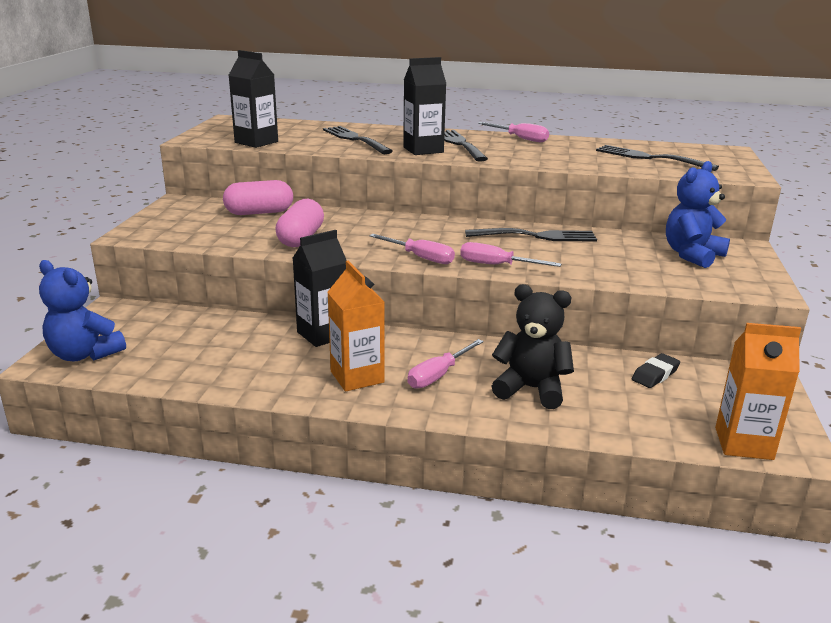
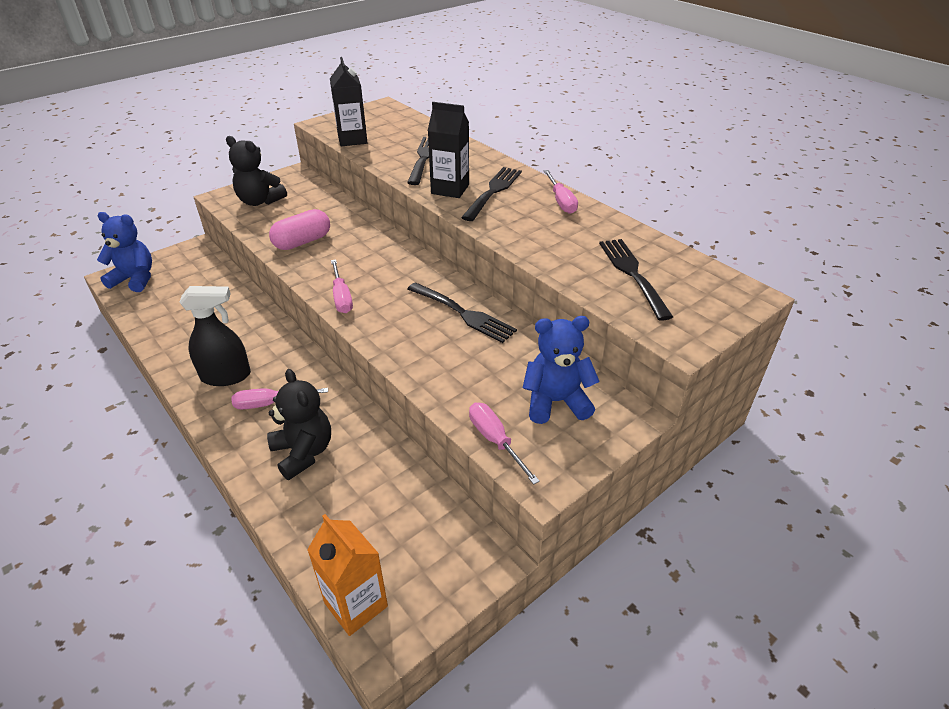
camera: 40 degrees right, 15 degrees up
(84, 354) = (135, 279): blue teddy bear -> blue teddy bear turned 120 degrees clockwise
(187, 226) = (260, 201): none -> black teddy bear
(259, 212) = (320, 204): pink capsule -> none
(322, 334) = (262, 328): black carton -> none
(357, 377) = (226, 376): orange carton -> black spray bottle
(496, 265) = (377, 331): pink screwdriver -> pink screwdriver (495, 441)
(655, 375) = (407, 496): black eraser -> none

